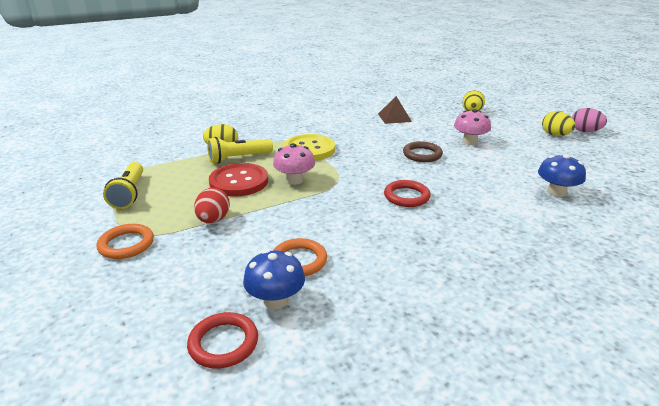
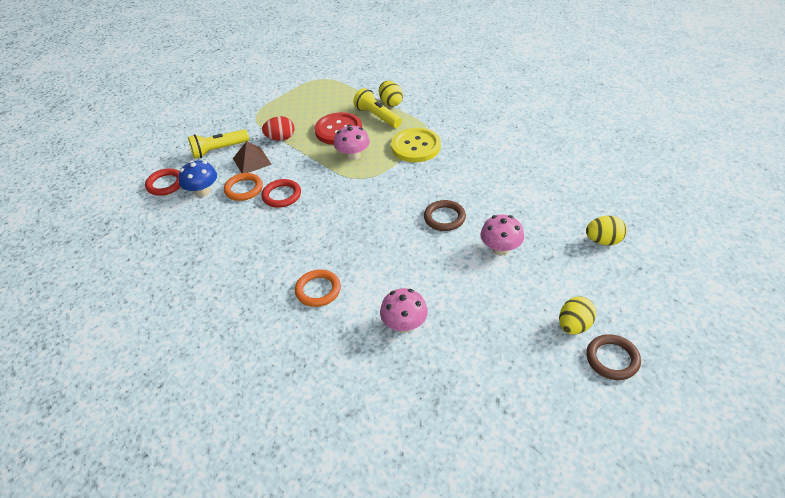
camera: 75 degrees right, 15 degrees up
(126, 244) = (243, 117): orange ring -> orange ring (318, 290)
(129, 193) = (301, 93): yellow flashlight -> yellow flashlight (219, 150)
(394, 117) = (534, 181): brown pyramid -> brown pyramid (252, 161)
(406, 196) = (351, 222): red ring -> red ring (281, 195)
(556, 192) = (404, 324): blue mushroom -> pink mushroom
(585, 131) = (612, 359): pink egg -> brown ring

